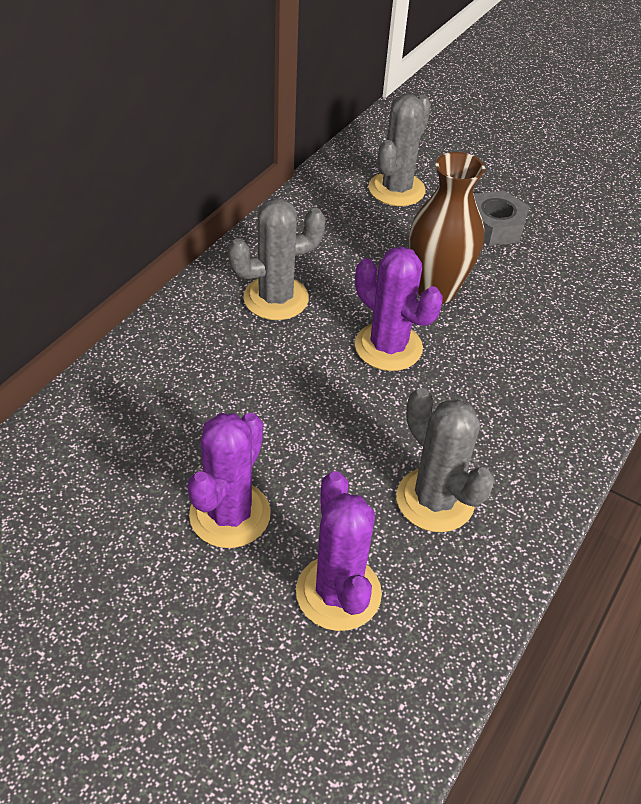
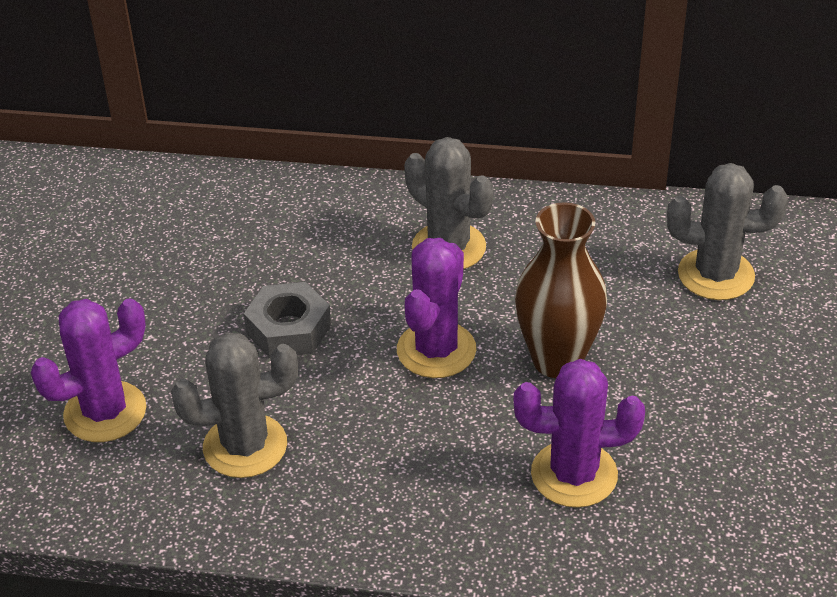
camera: 70 degrees right, 5 degrees down
(230, 514) = (155, 316): purple cactus -> purple cactus (574, 474)
(435, 500) = (245, 446): grey cactus -> grey cactus turned 45 degrees clockwise
(494, 226) = (721, 378): grey nut -> grey nut (288, 329)

